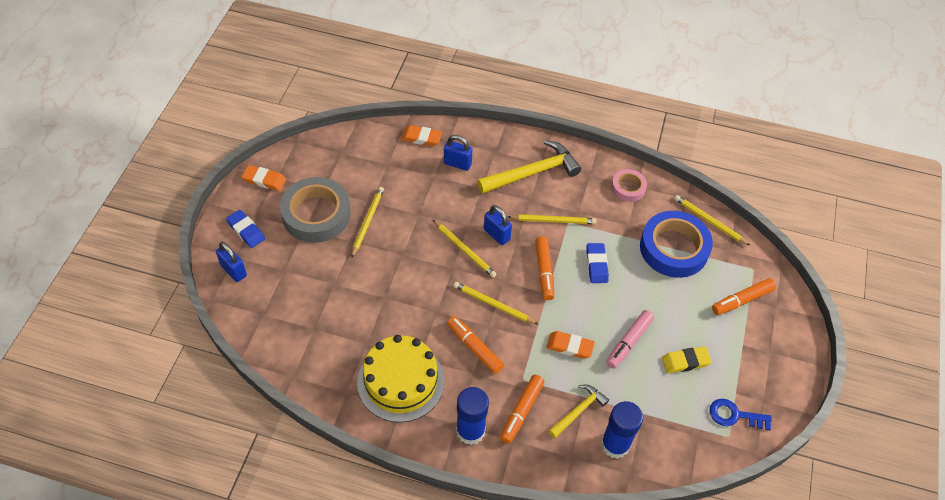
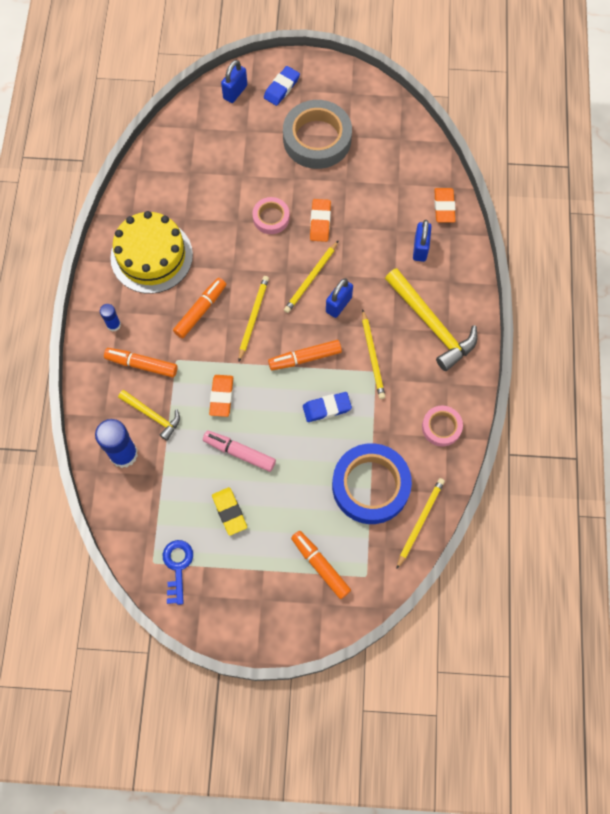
camera: 80 degrees right, 15 degrees up
(264, 180) = (345, 84): orange eraser -> orange eraser (320, 222)
(367, 222) = (321, 184): yellow pencil -> none
(390, 269) = (271, 218): none -> pink tape
(470, 431) = (113, 325): blue glue stick -> blue glue stick, size x0.52

